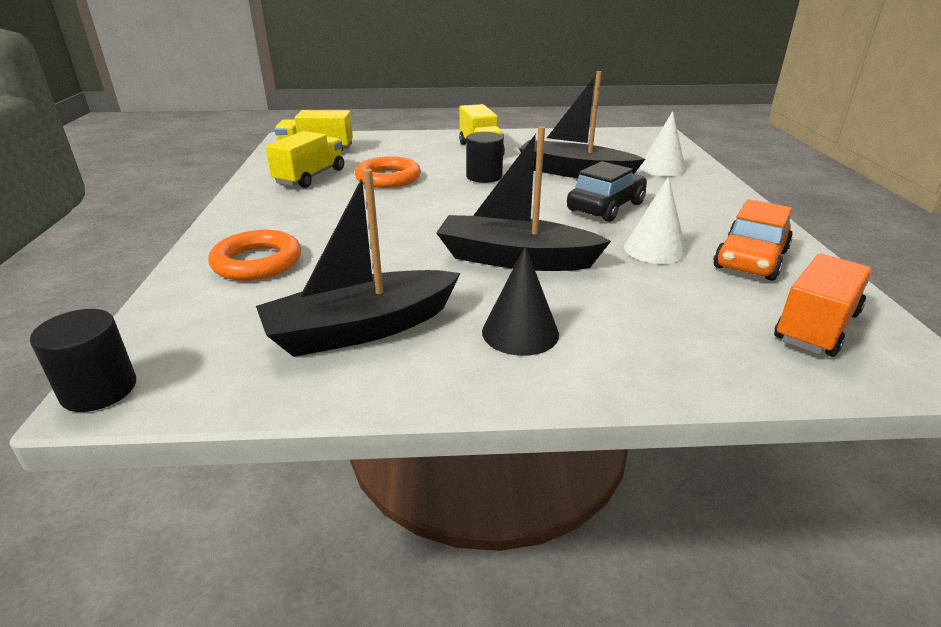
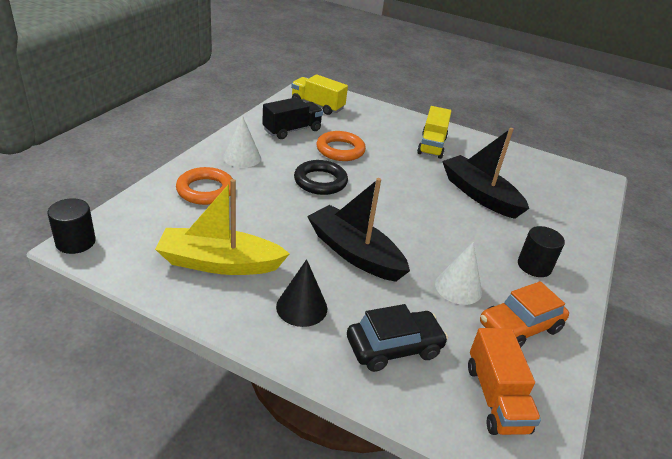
camera: 25 degrees right, 5 degrees up
(310, 177) = (292, 130): yellow truck -> black truck
(361, 329) = (219, 263): black boat -> yellow boat
(398, 210) = (320, 181): none -> black ring
(484, 176) = (407, 173): black cylinder -> black cylinder (534, 266)
(605, 207) = (466, 236): black car -> black car (394, 347)
(662, 168) = (557, 218): white cone -> white cone (242, 157)
(816, 327) = (496, 398): orange truck -> orange truck turned 105 degrees clockwise

